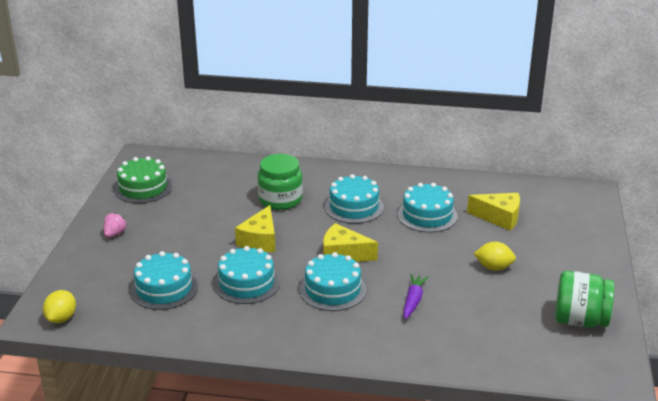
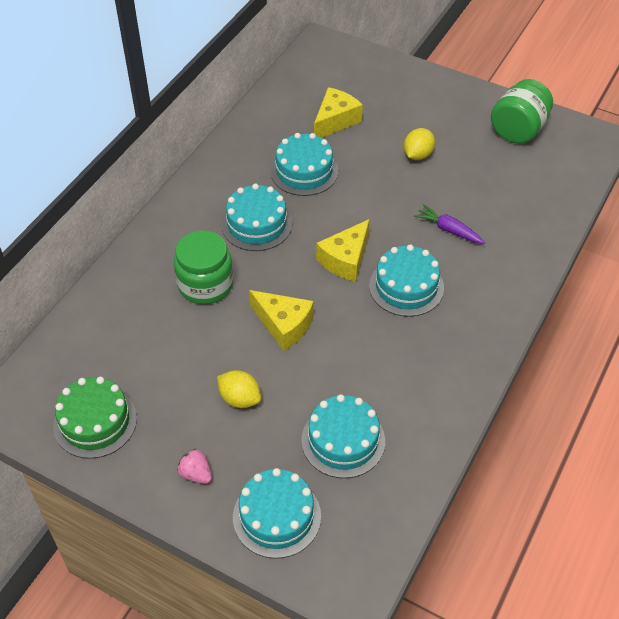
camera: 70 degrees left, 20 degrees up
(61, 318) = (363, 562): yellow lemon -> yellow lemon (240, 399)
(246, 283) = (364, 358): turquoise cake -> turquoise cake (277, 516)

